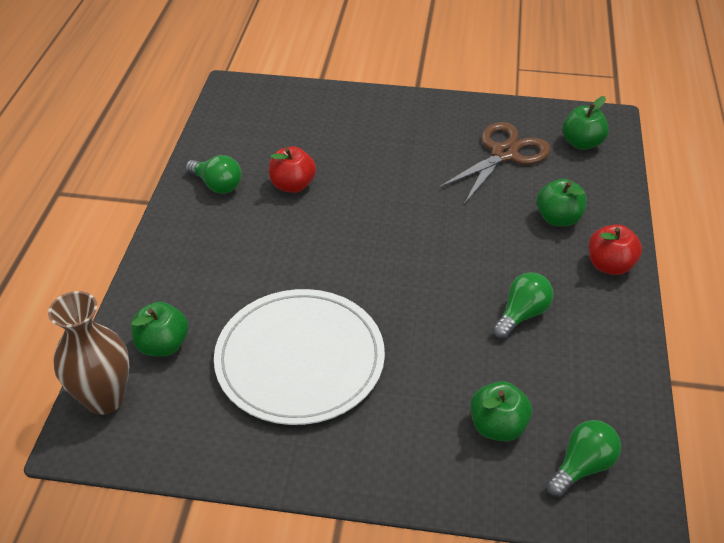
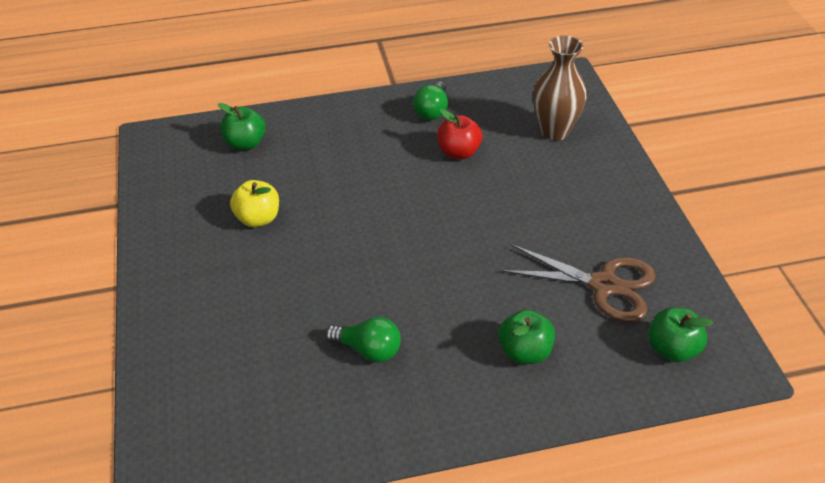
camera: 70 degrees right, 0 degrees up
(105, 398) = (188, 135): brown vase -> brown vase (554, 131)
(300, 359) = (258, 218): white plate -> yellow apple
(497, 426) = (227, 360): green apple -> none
(582, 466) = (199, 431): green light bulb -> none
(609, 265) = (474, 410): red apple -> none

